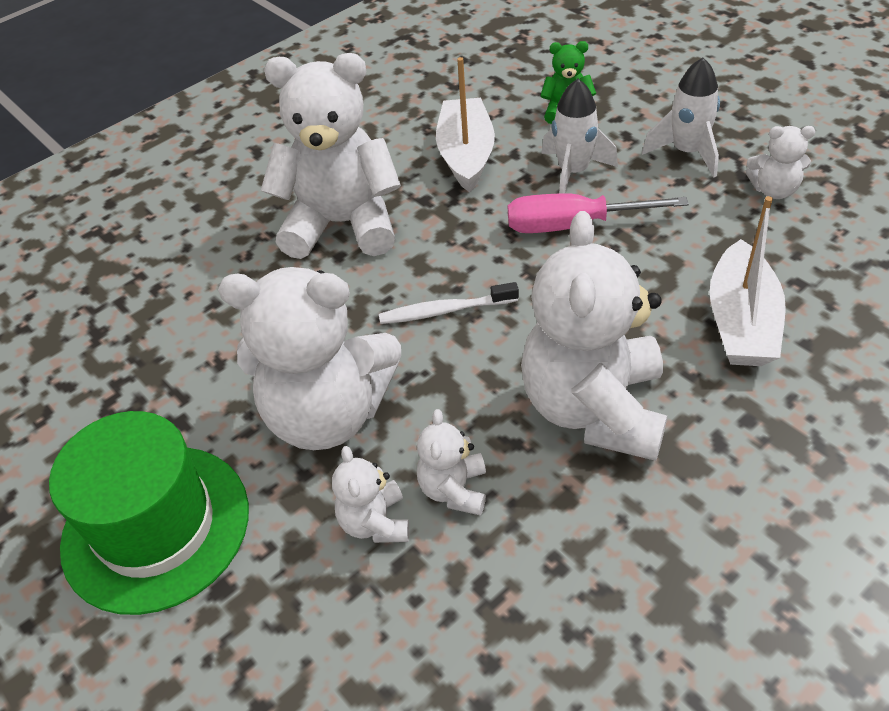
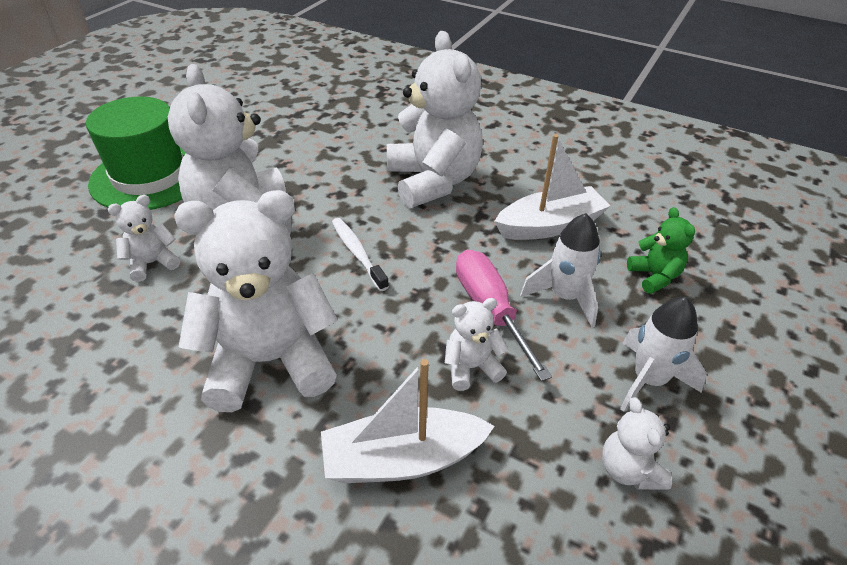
camera: 65 degrees right, 5 degrees down
(454, 489) = (181, 295): white teddy bear -> white teddy bear (471, 367)

